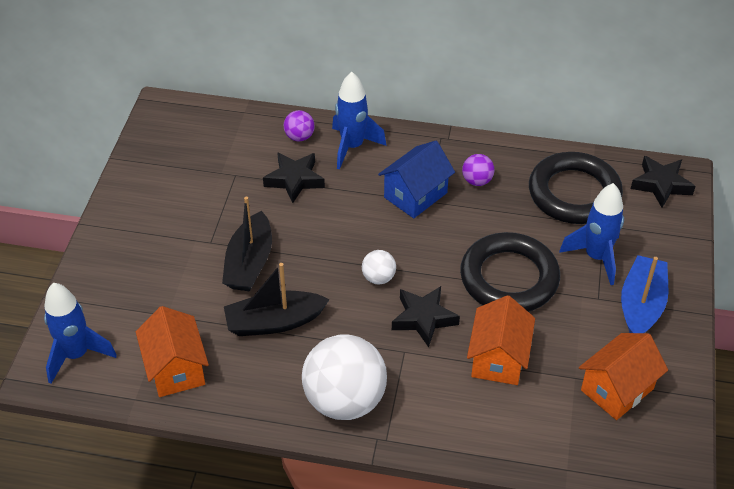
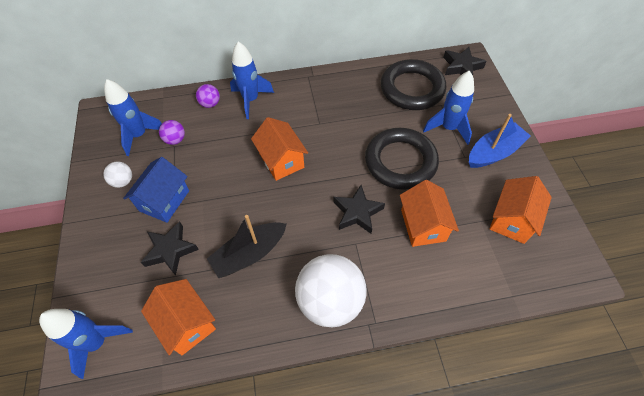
camera: 20 degrees left, 10 degrees up
(199, 150) = (139, 135): none -> blue rocket
(249, 263) = (211, 212): black boat -> none
(294, 180) = (219, 136): black star -> black star (170, 250)
(358, 231) = (281, 160): none -> orange house
(378, 278) = (311, 191): white ball -> white ball (123, 181)
(415, 195) = (309, 121): blue house -> blue house (164, 200)
(477, 181) = (346, 99): purple ball -> purple ball (175, 140)
(641, 305) = (494, 152): blue boat -> blue boat turned 60 degrees clockwise

